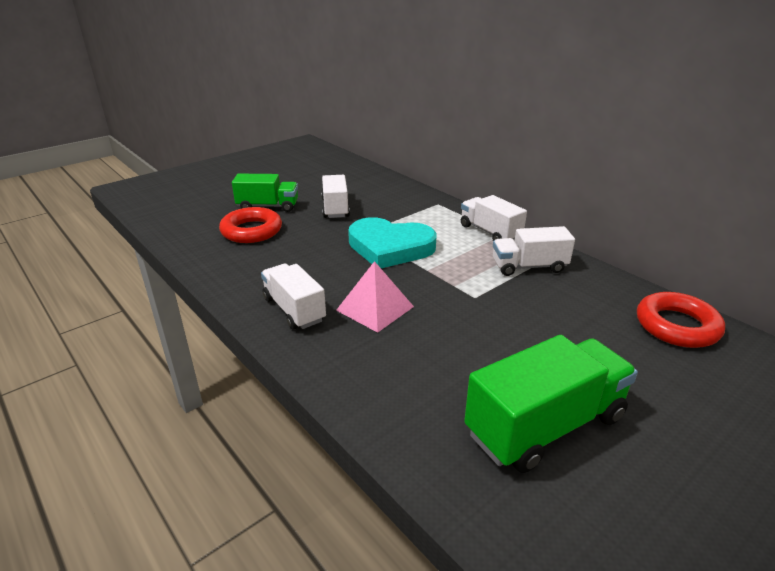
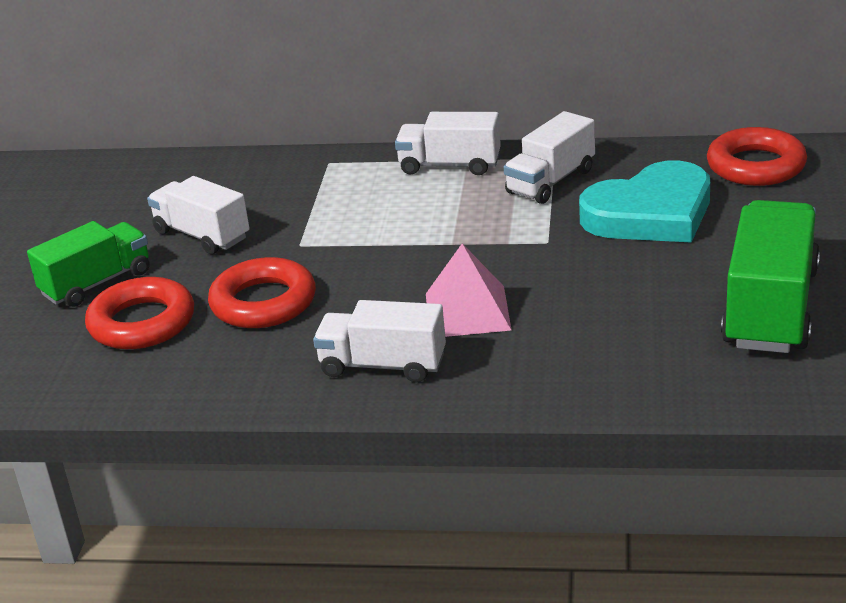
camera: 40 degrees left, 0 degrees up
(304, 249) = (263, 302): none -> red ring
(390, 247) = (366, 243): turquoise heart -> turquoise heart (650, 213)

